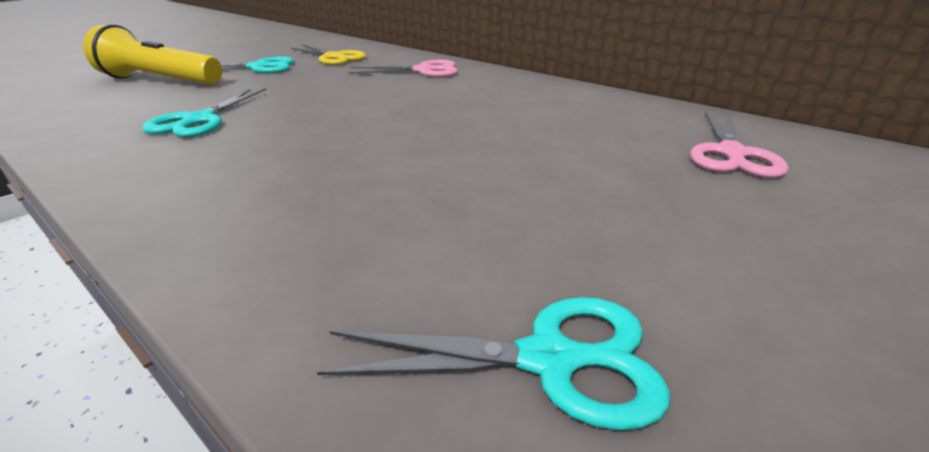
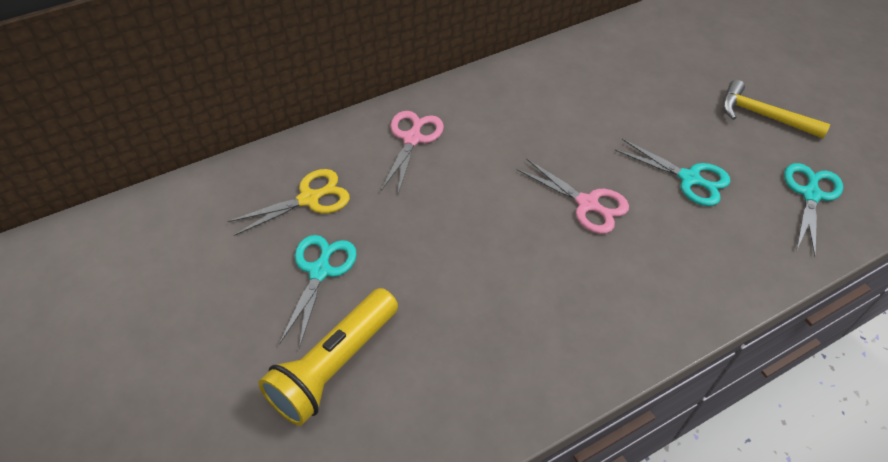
camera: 70 degrees left, 20 degrees up
(199, 120) = (503, 315): turquoise scissors -> turquoise scissors (689, 178)
(731, 153) = (660, 59): pink scissors -> pink scissors (587, 204)
(746, 263) = (763, 115): none -> yellow hammer

